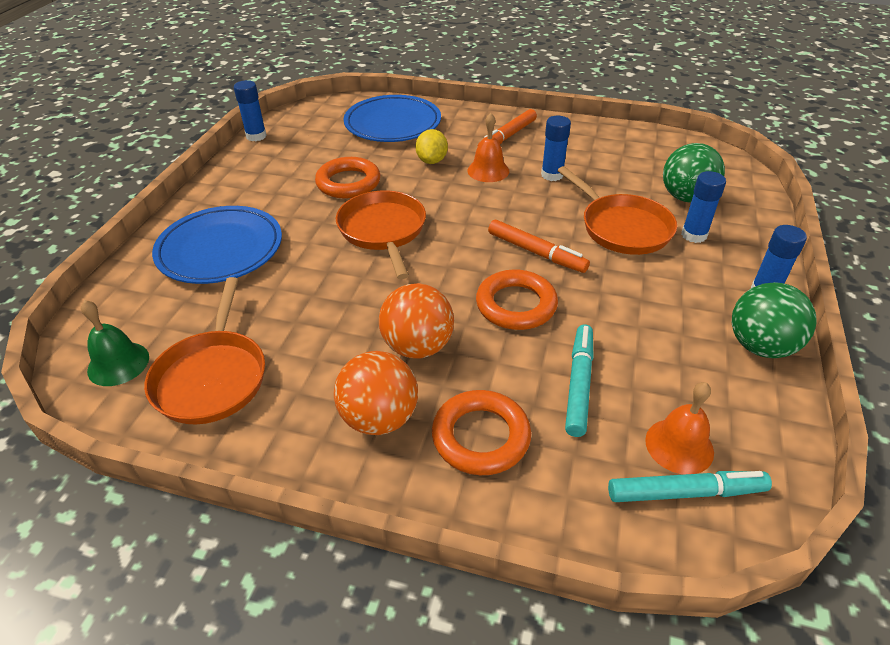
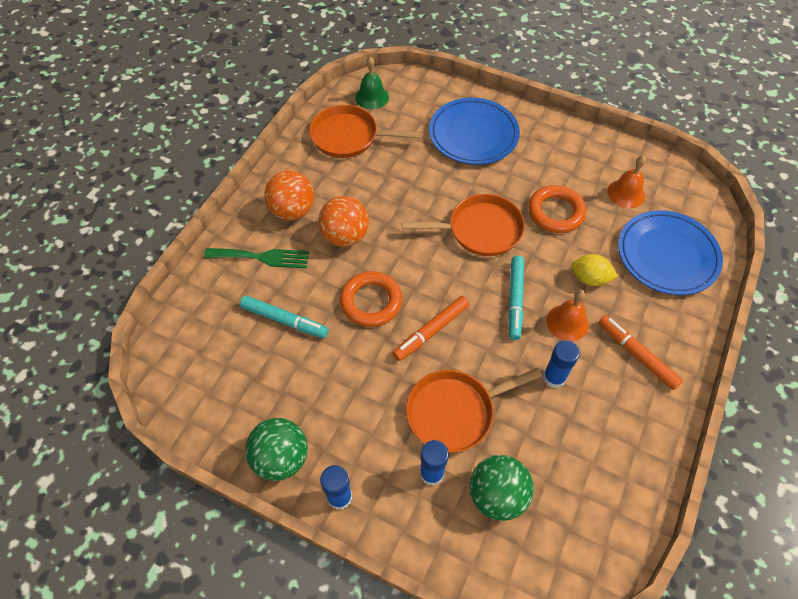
camera: 100 degrees right, 15 degrees up
(256, 136) = (642, 151): blue glue stick -> none
(481, 437) = (262, 257): orange ring -> green fork
(679, 446) = (217, 361): orange bell -> orange bell (626, 193)
(685, 492) = (186, 351): turquoise marker -> turquoise marker (515, 300)

